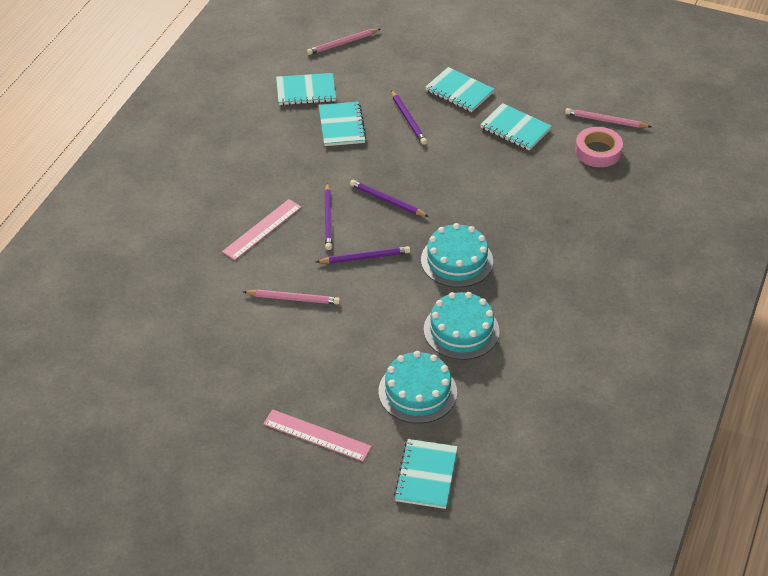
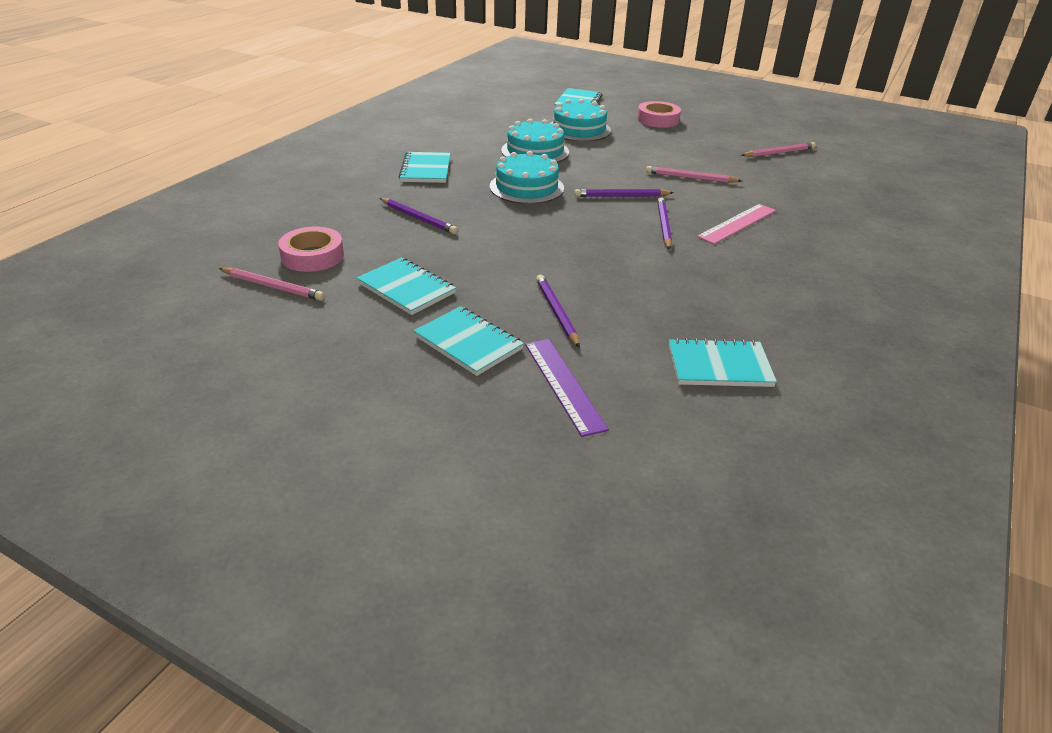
camera: 175 degrees left, 10 degrees down
(317, 435) = (658, 120): pink ruler -> pink tape
(341, 126) = (655, 313): turquoise notebook -> turquoise notebook (426, 170)
(342, 43) = (665, 448): pink pencil -> pink pencil (779, 153)
(387, 200) = (595, 234): purple pencil -> purple pencil (418, 218)
(397, 71) = (564, 384): none -> purple ruler

